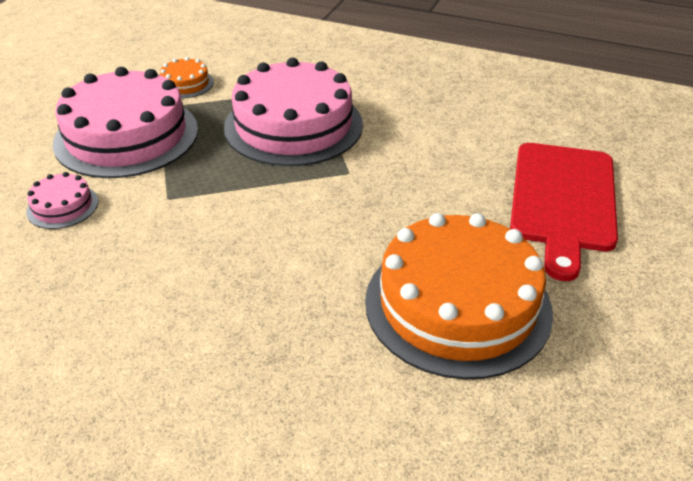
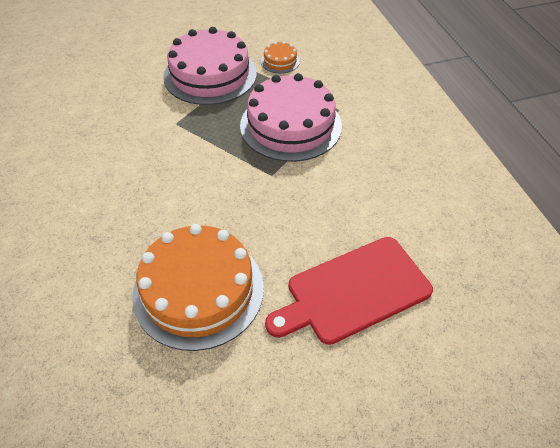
camera: 50 degrees right, 10 degrees up
(62, 206) = (135, 95): pink cake -> none

